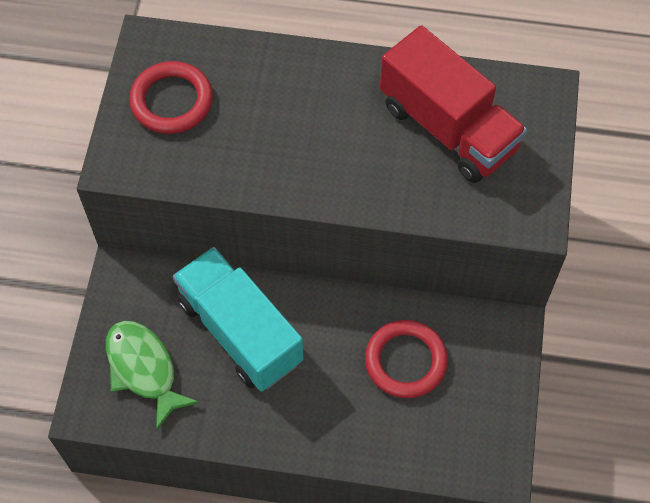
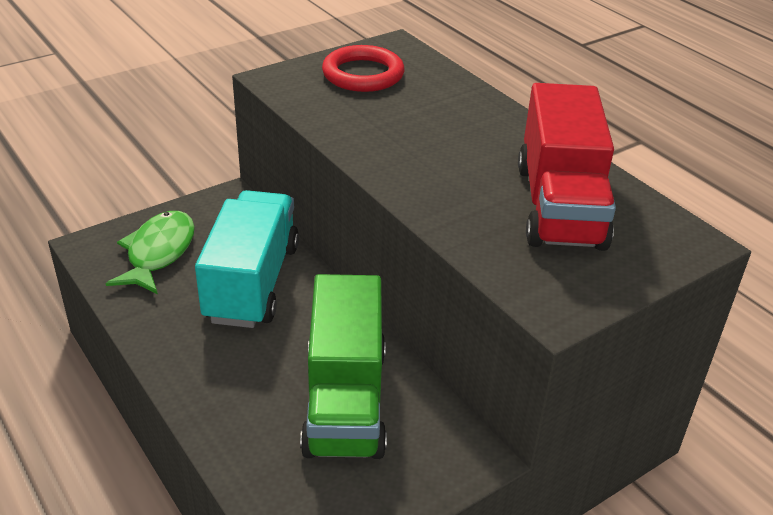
camera: 45 degrees right, 25 degrees down
(405, 361) = (345, 400): red ring -> green truck

